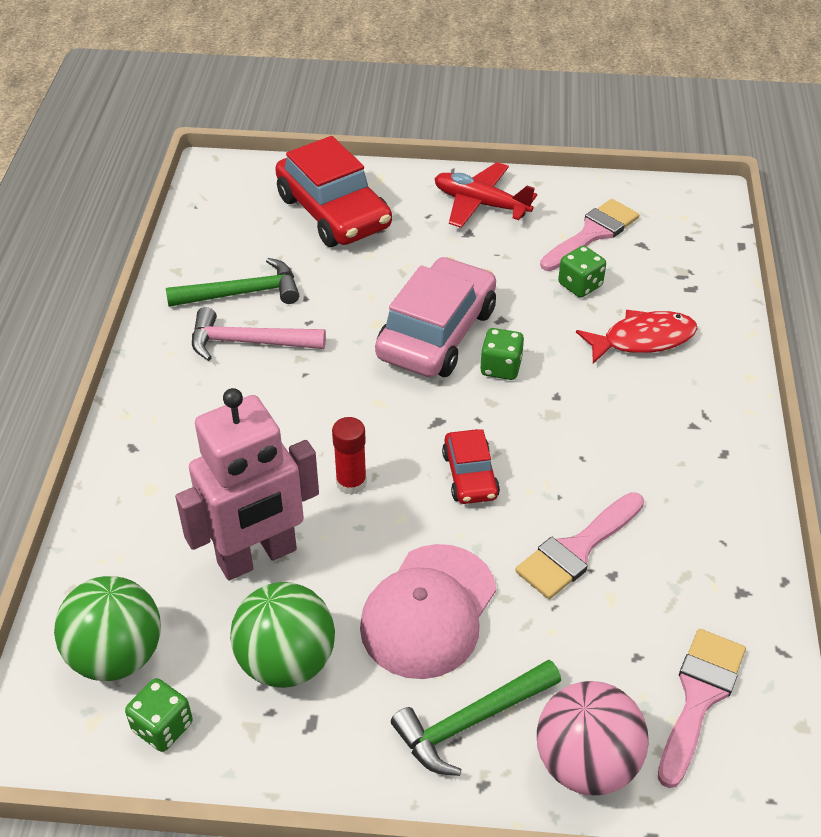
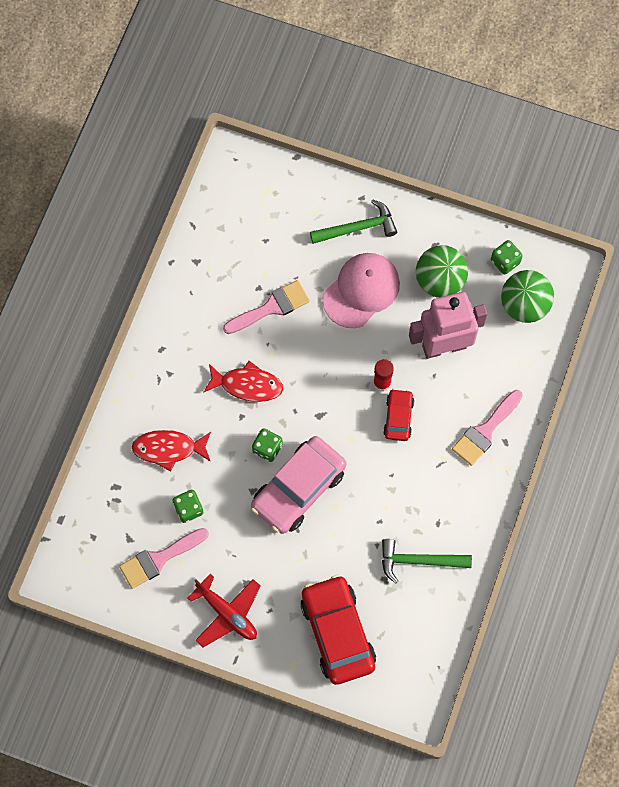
camera: 165 degrees left, 25 degrees up
(249, 342) = (422, 512): pink hammer -> none
(470, 475) = (313, 370): red car -> red car (398, 417)
(566, 435) = (247, 385): none -> red fish
(586, 763) = (311, 195): pink ball -> none
(699, 697) = (245, 213): pink brush -> pink brush (485, 431)

